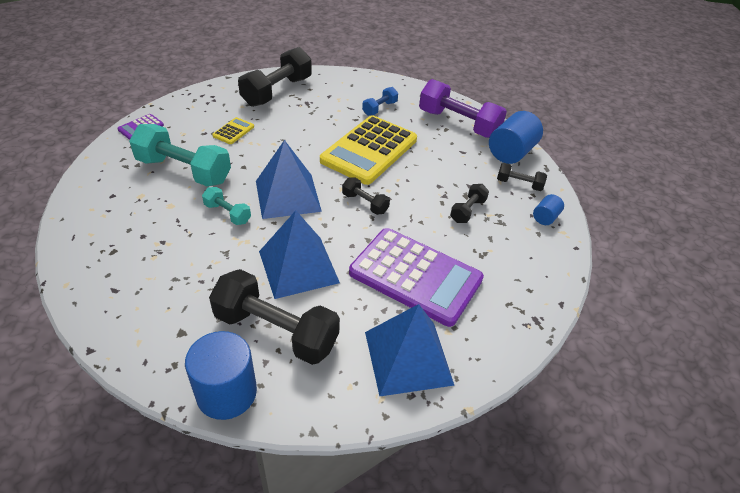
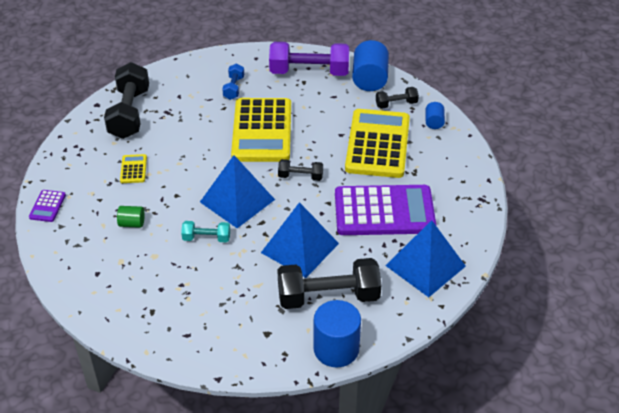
camera: 30 degrees left, 0 degrees up
(184, 171) = (132, 223): turquoise dumbbell -> green cylinder
(467, 210) = (378, 144): black dumbbell -> yellow calculator

